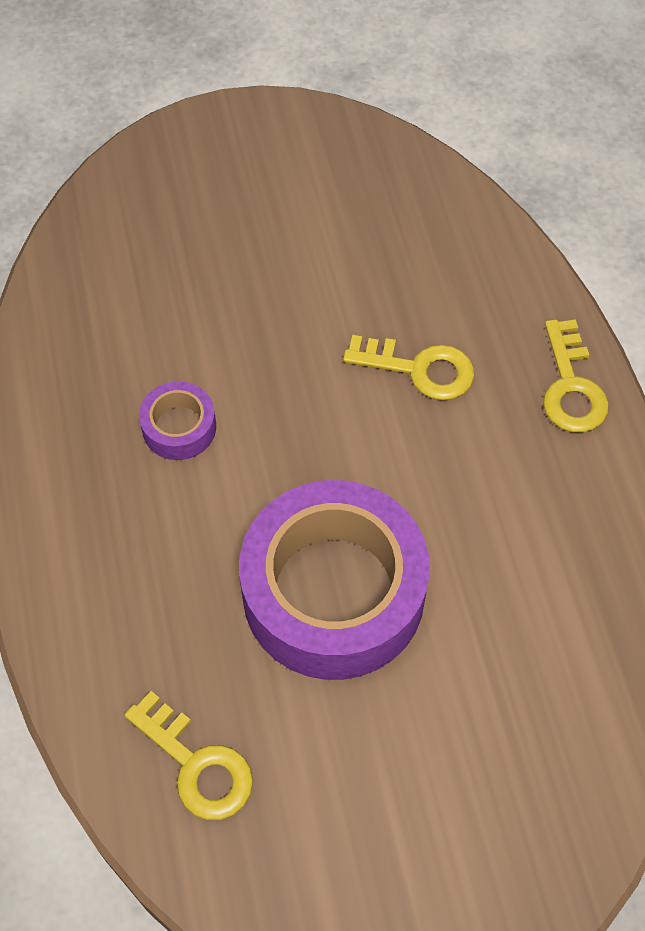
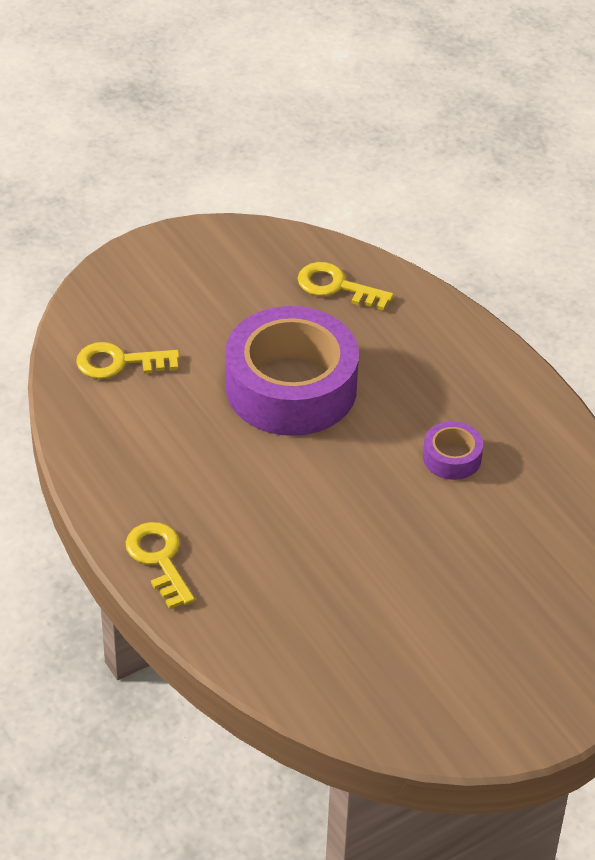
camera: 160 degrees right, 15 degrees down
(419, 369) = (286, 542): yellow key -> yellow key (119, 362)

